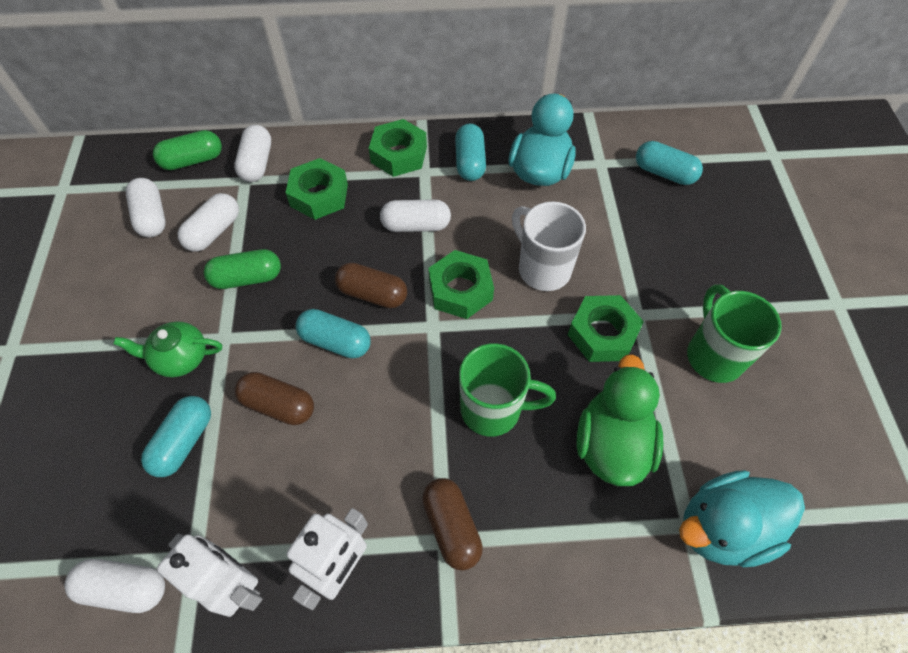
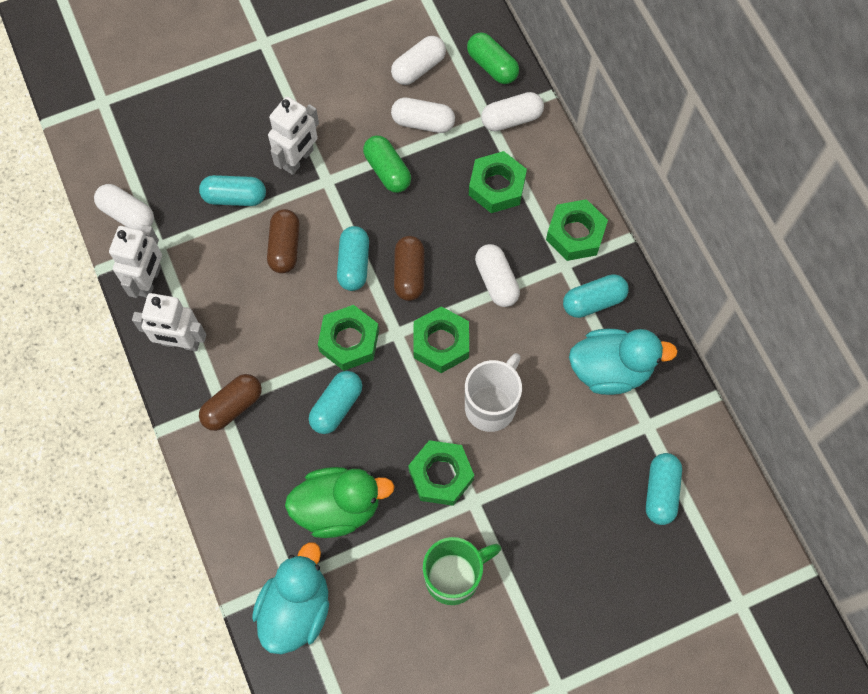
camera: 70 degrees right, 10 degrees up
(125, 588) = (127, 214): white capsule -> white capsule turned 45 degrees counterclockwise
(180, 358) = (298, 159): green teapot -> white robot
(422, 373) = (349, 341): none -> green nut
(493, 409) = (336, 406): green mug -> turquoise capsule
(723, 528) = (296, 608): turquoise duck -> turquoise duck turned 60 degrees clockwise

